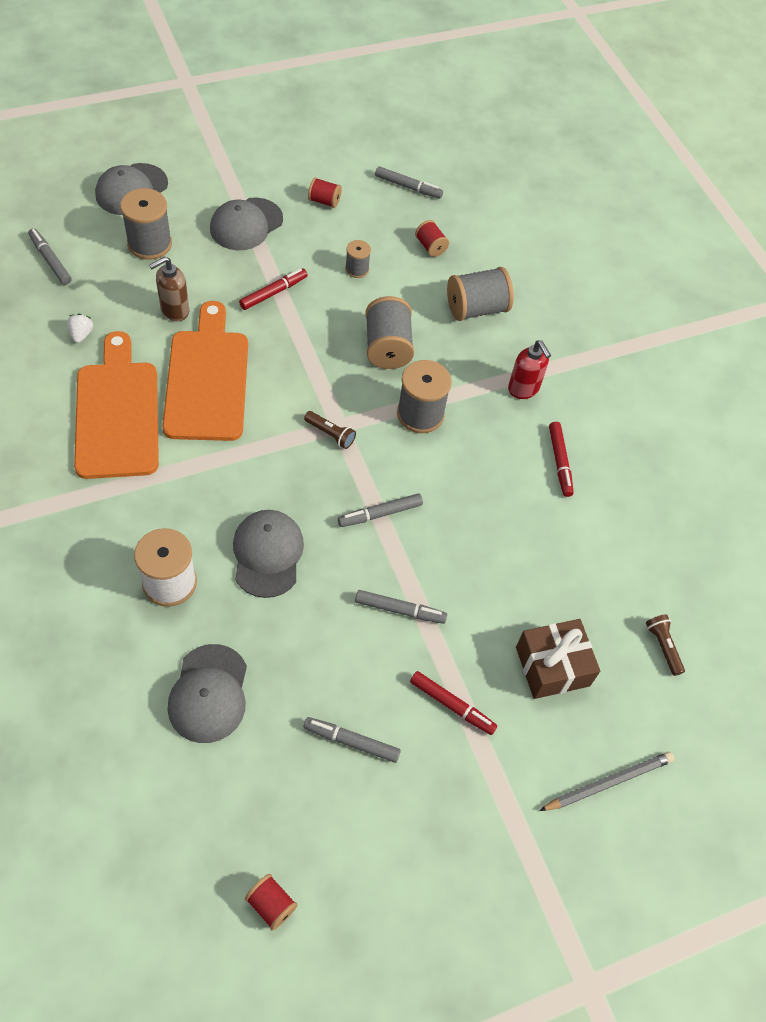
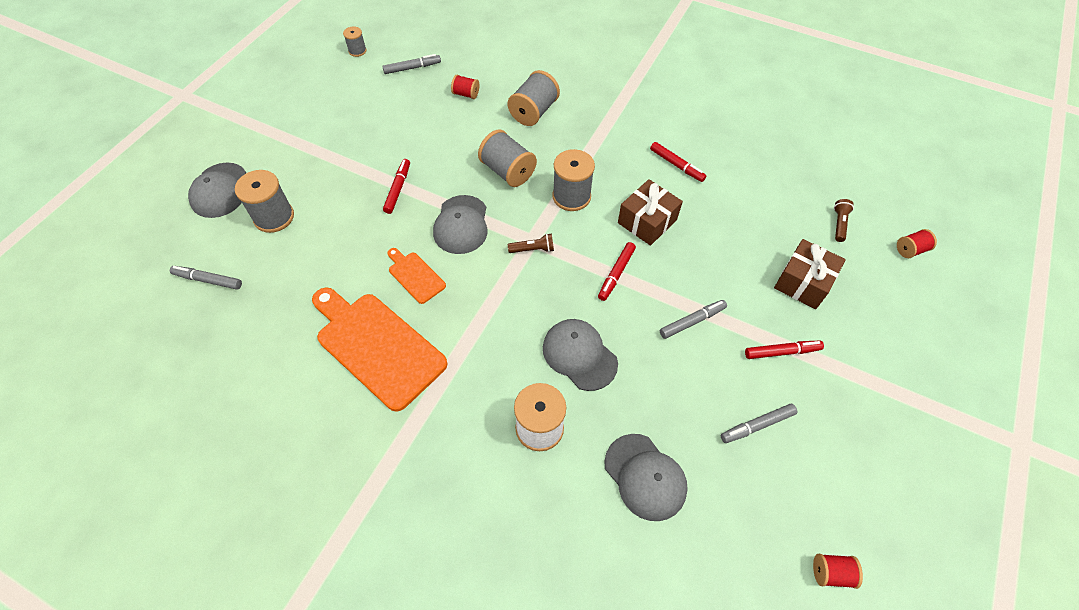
camera: 35 degrees left, 0 degrees up
(81, 334) = (290, 313): white strawberry -> none
(174, 310) = (342, 248): brown soap dispenser -> none
(207, 379) = (415, 276): orange cutting board -> orange cutting board, size x0.49
(246, 224) = (330, 159): grey cap -> grey cap (461, 225)
(324, 201) = (368, 110): red spool -> red spool (910, 250)
(357, 269) = (435, 138): grey spool -> grey spool (357, 51)
(380, 514) = (616, 274): grey marker -> red marker
(465, 491) = (647, 221): none -> brown gift
(523, 389) = (611, 139): red soap dispenser -> none
(608, 783) = (901, 322): grey pencil -> none
(663, 647) = (839, 224): brown flashlight -> brown flashlight turned 75 degrees clockwise

